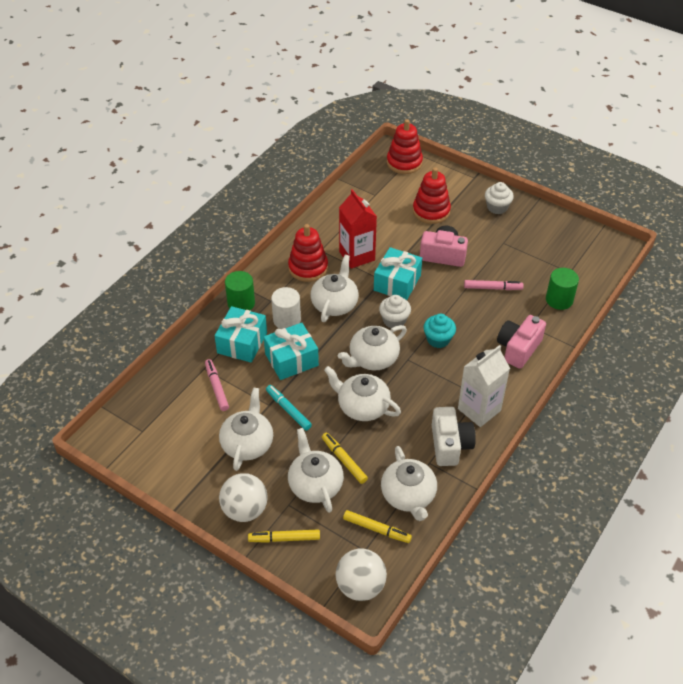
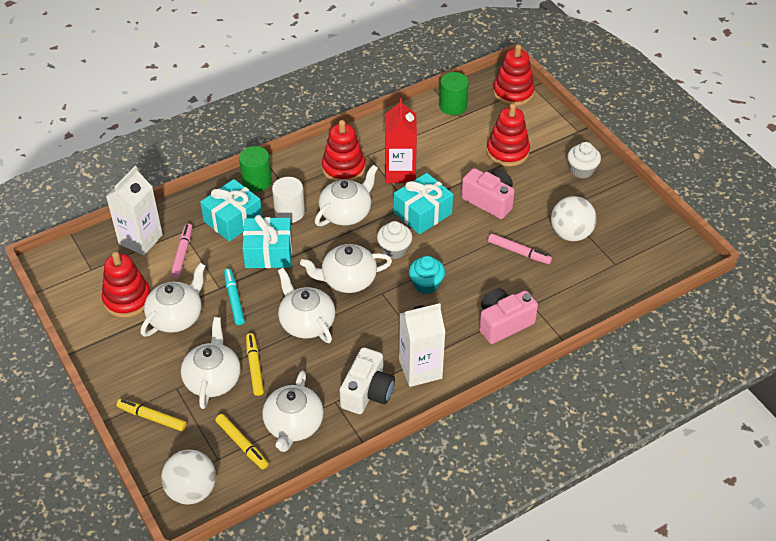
camera: 25 degrees right, 0 degrees up
(170, 389) = (140, 239): none -> white carton
(193, 445) = (127, 299): none -> red stacking toy
(245, 510) = (134, 377): white ball -> white ball (571, 234)
(559, 300) = (583, 289): green cylinder -> green cylinder (453, 106)

